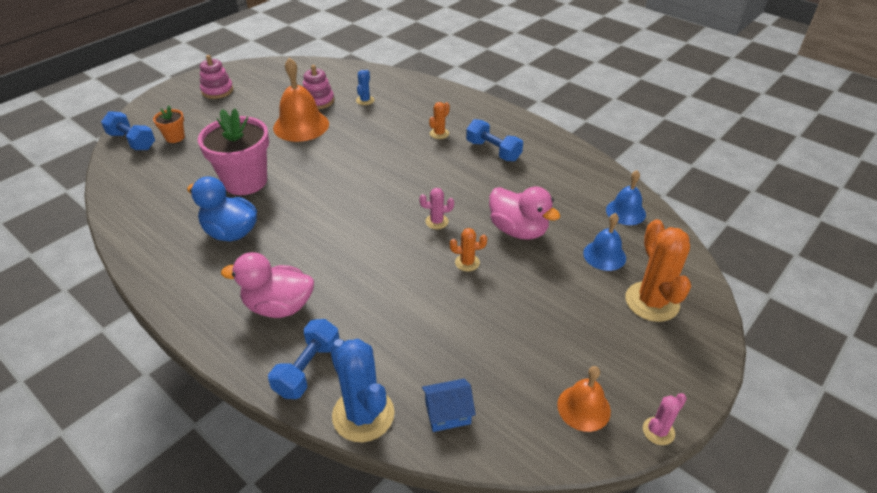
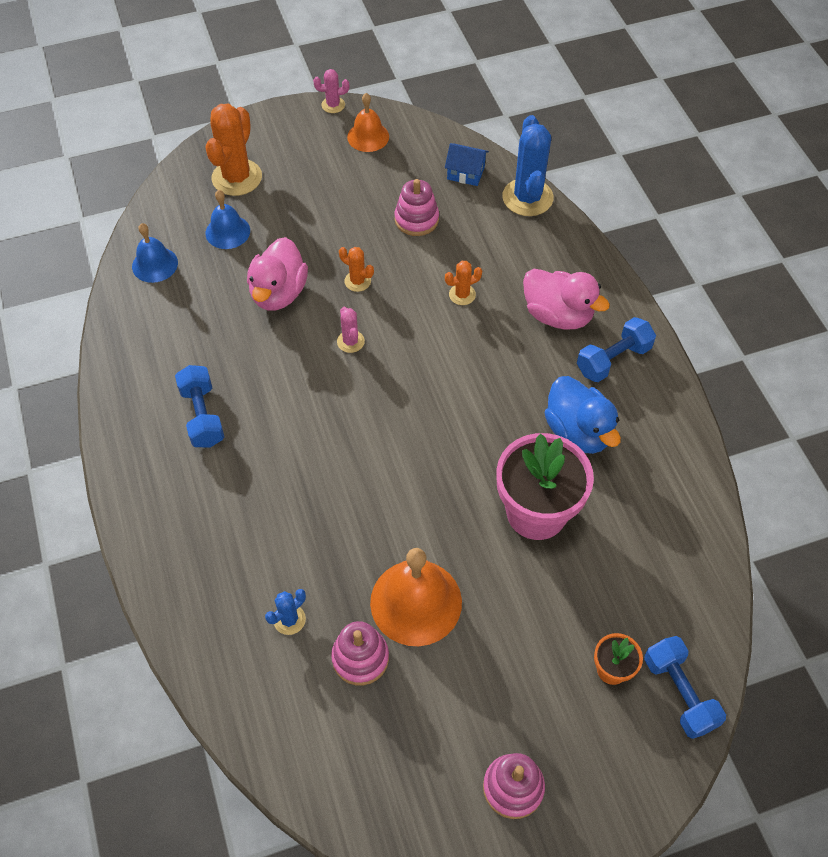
camera: 150 degrees left, 15 degrees up
(307, 368) = (554, 248): blue dumbbell -> blue dumbbell (613, 360)
(436, 221) = (350, 341): pink cactus -> pink cactus turned 45 degrees clockwise
(439, 133) = (241, 483): orange cactus -> orange cactus (462, 295)
(460, 337) = (416, 219): none -> pink stacking toy
(518, 230) = (278, 293): pink duck -> pink duck turned 150 degrees counterclockwise

